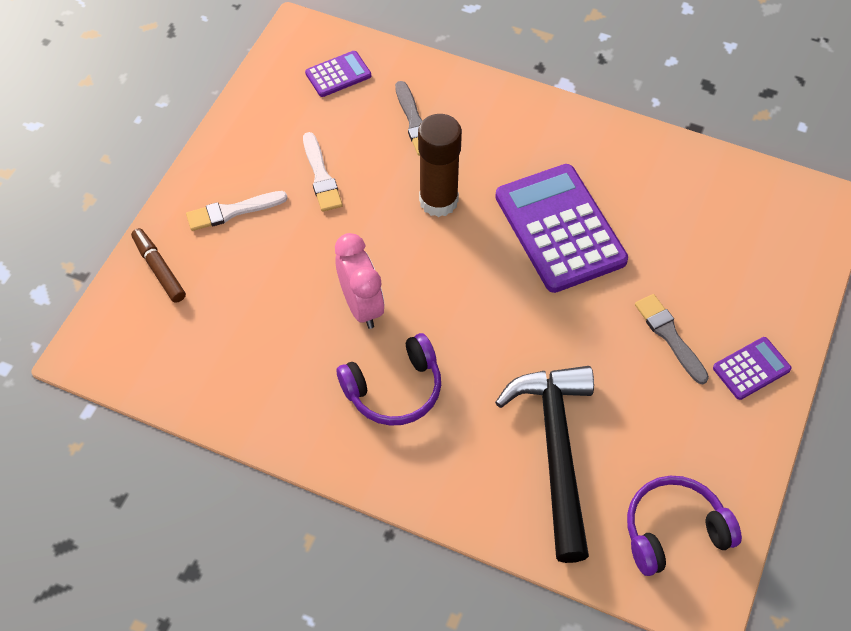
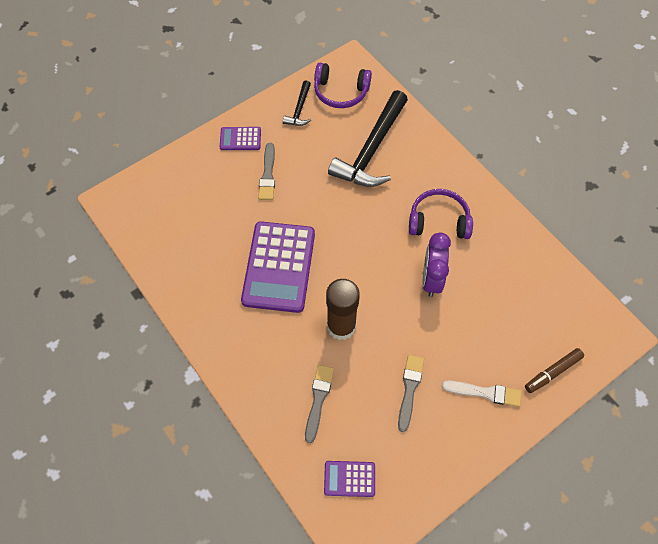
camera: 150 degrees left, 5 degrees up
(159, 269) = (553, 372): brown marker -> brown marker turned 60 degrees clockwise
(321, 176) = (409, 389): white brush -> grey brush
(361, 306) = (431, 279): pink clock -> purple clock
(710, 463) = (299, 109): none -> black hammer

